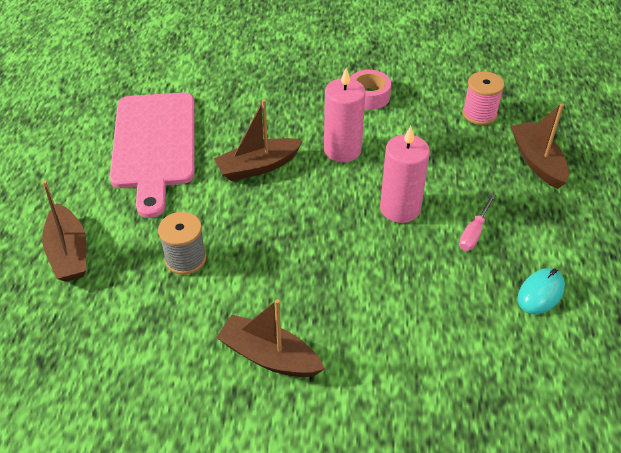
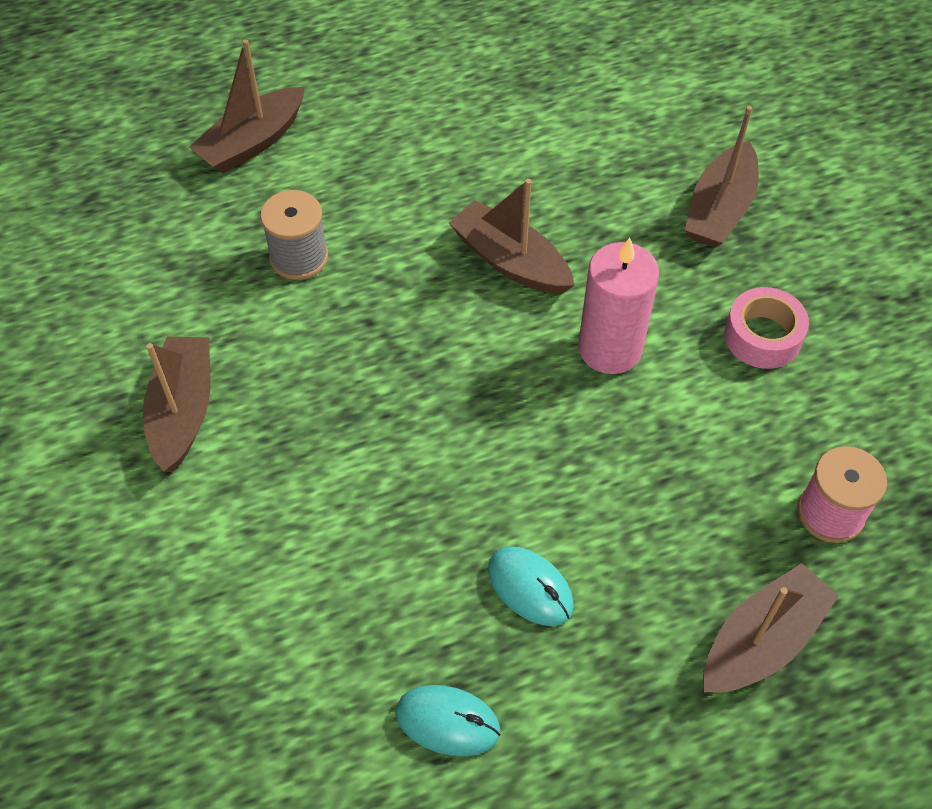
camera: 65 degrees right, 10 degrees up
(154, 145) = (483, 131): pink cutting board -> none
(280, 80) = (719, 209): none -> brown boat
(400, 208) = (526, 468): pink candle -> none
(474, 232) = (530, 588): pink screwdriver -> turquoise mouse

